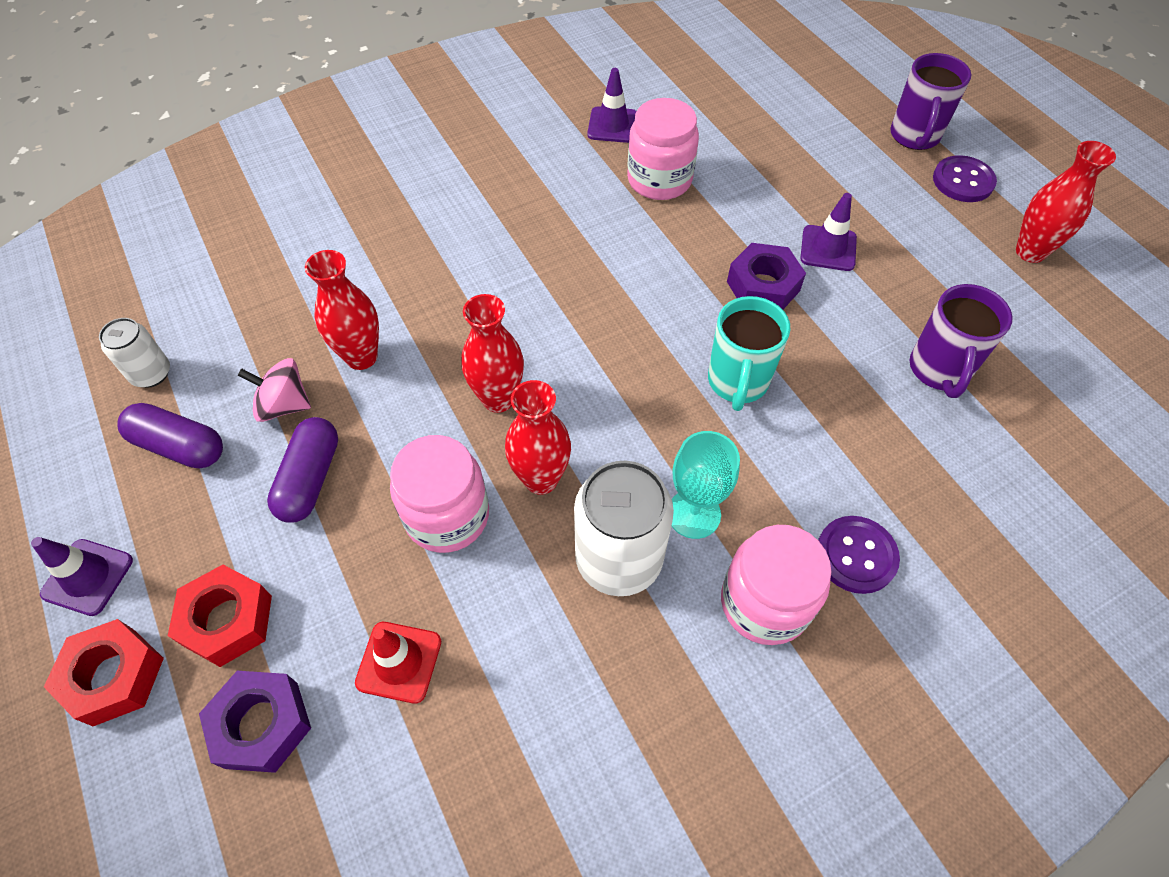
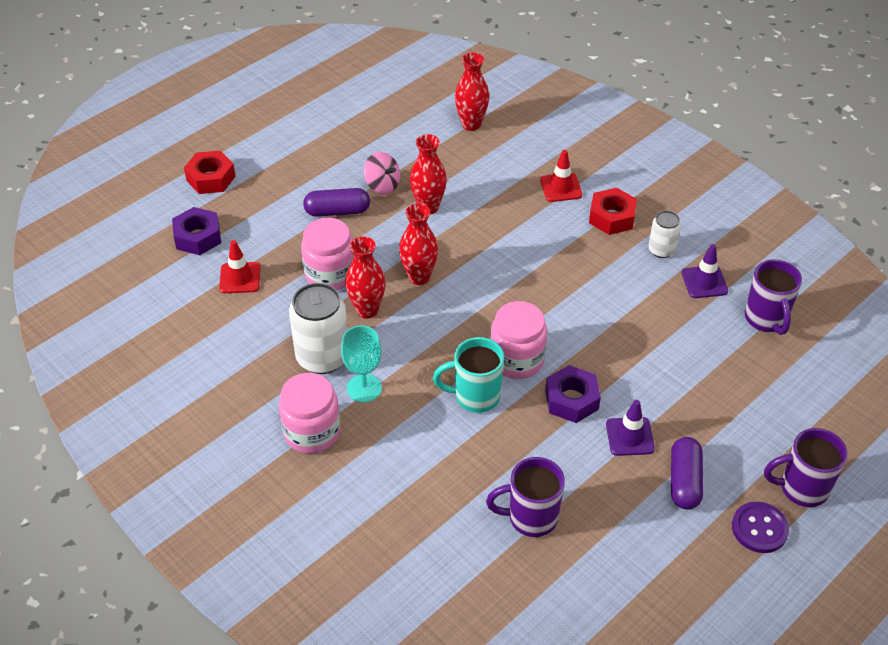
camera: 75 degrees right, 10 degrees down
(88, 577) = (258, 150): purple traffic cone -> none
(151, 374) = (385, 126): white can -> white can (661, 250)
(179, 446) = (342, 154): purple capsule -> purple capsule (684, 481)
(228, 620) = (247, 207): red nut -> red nut (612, 217)
(284, 405) = (382, 185): pink spinning top -> pink spinning top turned 135 degrees clockwise
(397, 206) = (561, 187): none -> red traffic cone
(659, 180) = (656, 321): pink jar -> pink jar (517, 359)
(683, 95) = (766, 319): none -> purple mug
(856, 555) = (357, 476): purple button -> none
(1030, 252) = (690, 582): red vase -> red vase (471, 124)

